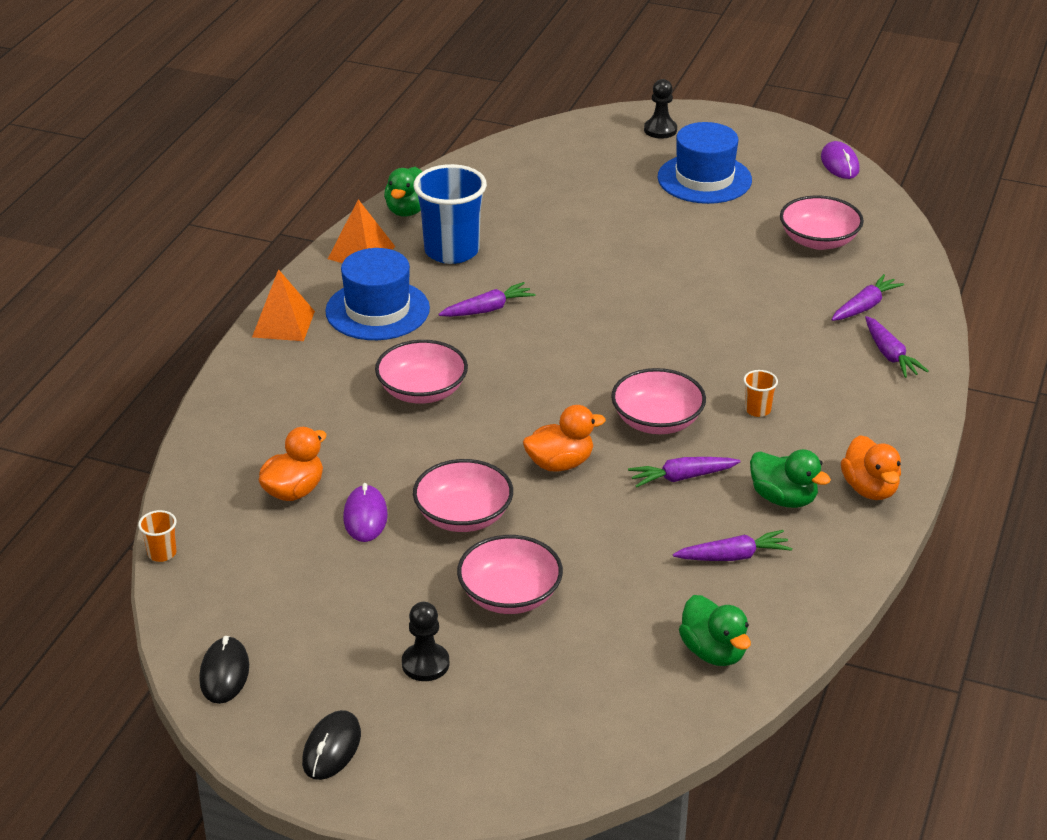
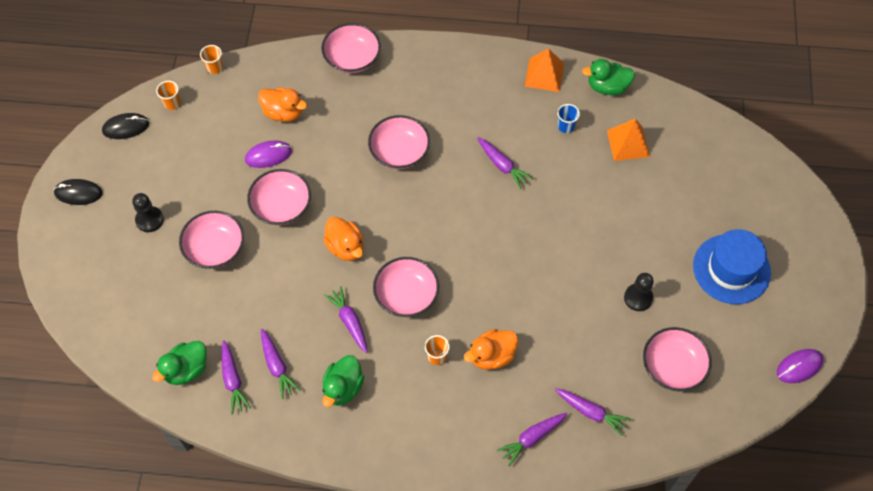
camera: 75 degrees right, 25 degrees up
(205, 611) = (172, 103): none -> orange cup
(232, 409) = (352, 58): none -> pink bowl
(283, 324) = (447, 57): orange pyramid -> orange pyramid (628, 143)
(377, 310) = (480, 103): blue hat -> none
(451, 251) = (566, 126): blue cup -> blue cup, size x0.43
(660, 130) = (794, 224): black pawn -> black pawn (638, 298)
(743, 604) = (233, 380): none -> purple carrot
(870, 489) = (367, 442): orange duck -> orange duck (492, 356)

